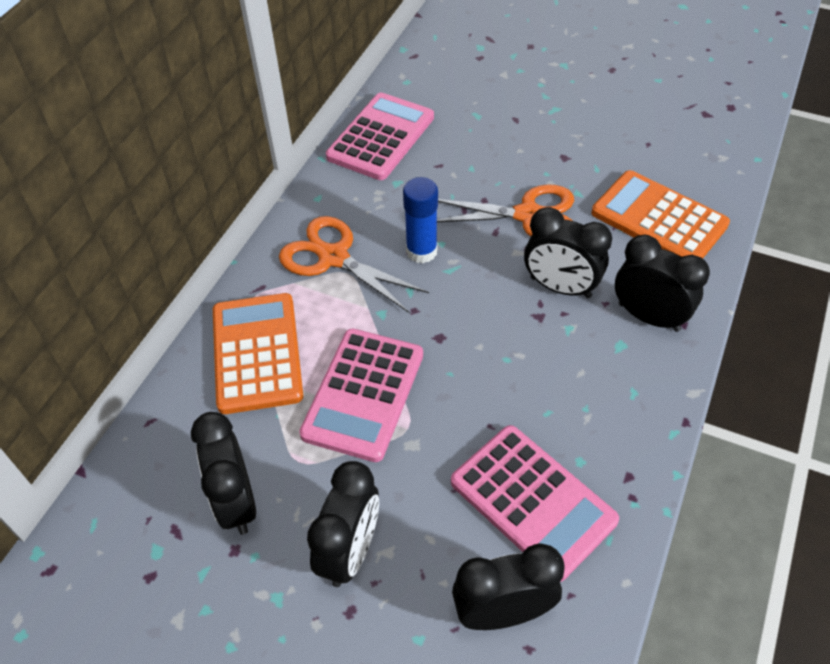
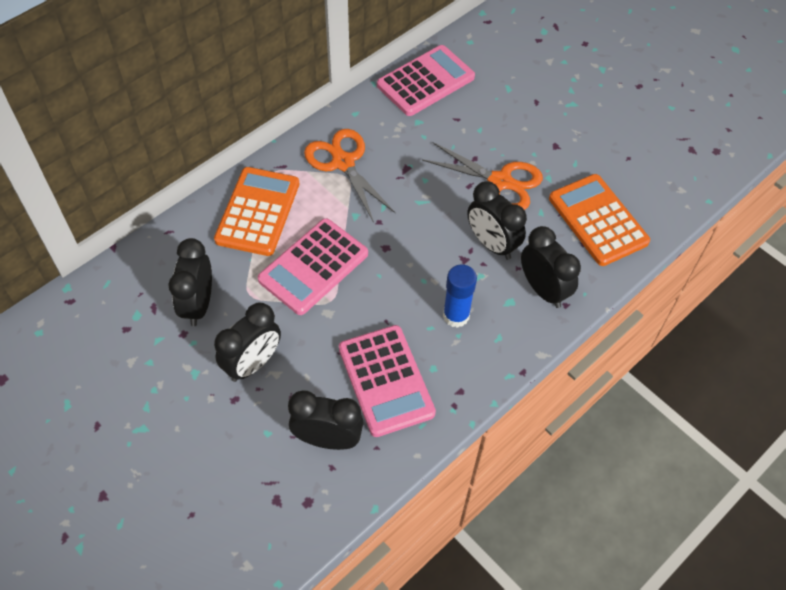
camera: 20 degrees right, 5 degrees up
(421, 251) = (407, 181): blue glue stick -> blue glue stick (456, 316)

